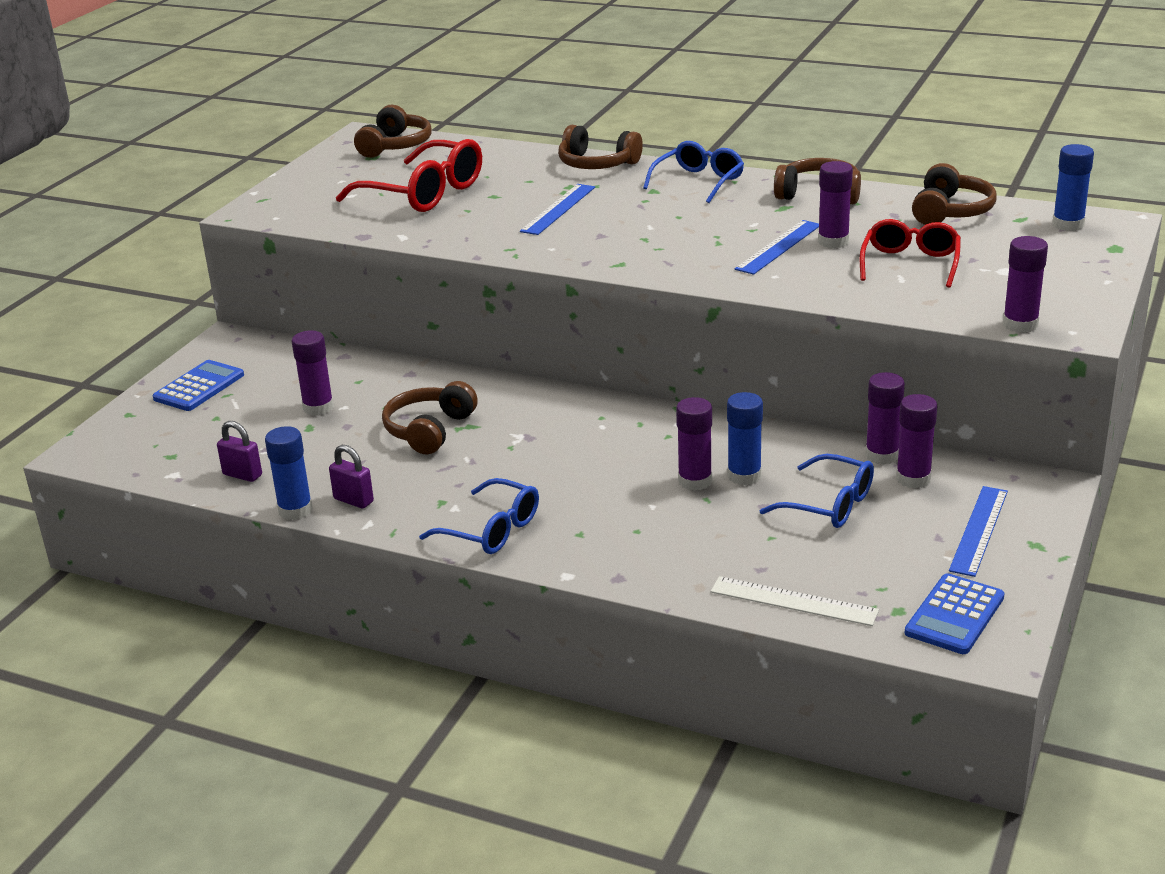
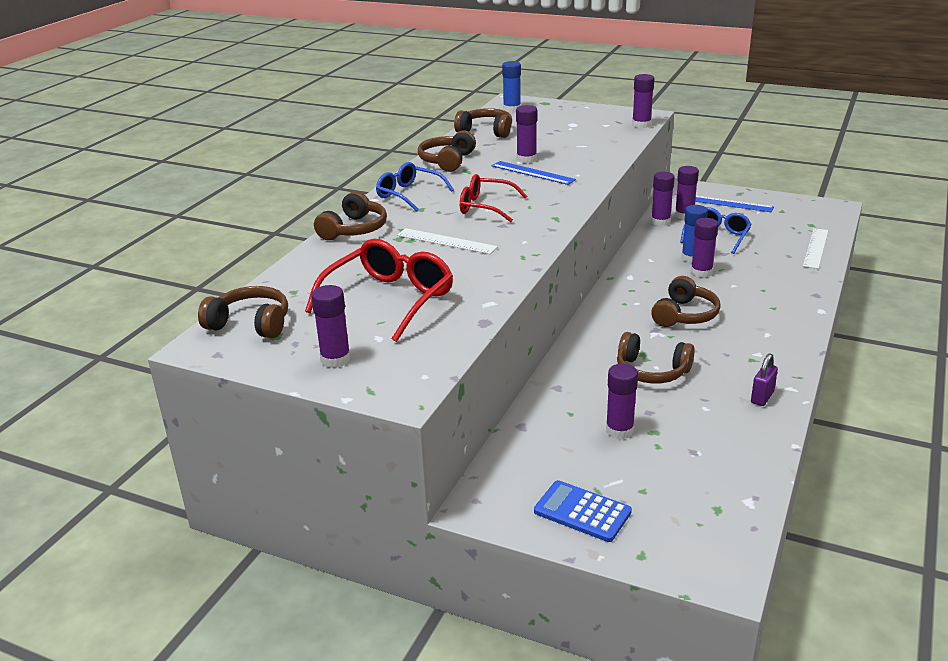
camera: 90 degrees left, 0 degrees up
(242, 475) = (740, 459): purple padlock -> none
(295, 510) = (784, 424): blue glue stick -> none
(319, 182) = (335, 359): none -> purple glue stick
(492, 530) = (781, 338): blue glasses -> none
(558, 209) = (446, 241): blue ruler -> white ruler
(564, 460) = (684, 315): none -> brown headphones
(910, 263) = (562, 143): red glasses -> red glasses (485, 207)
(954, 615) = (809, 213): blue calculator -> none

